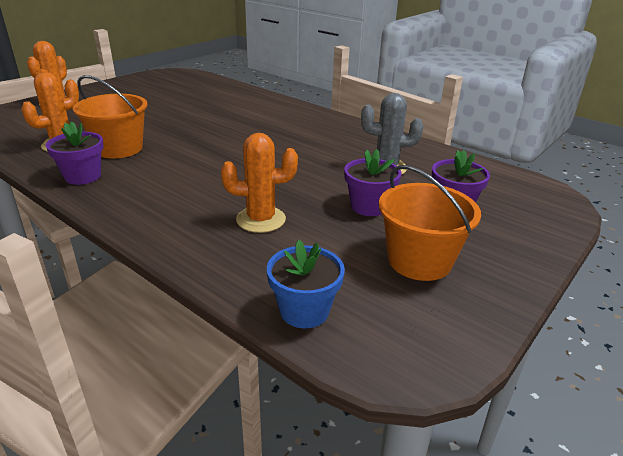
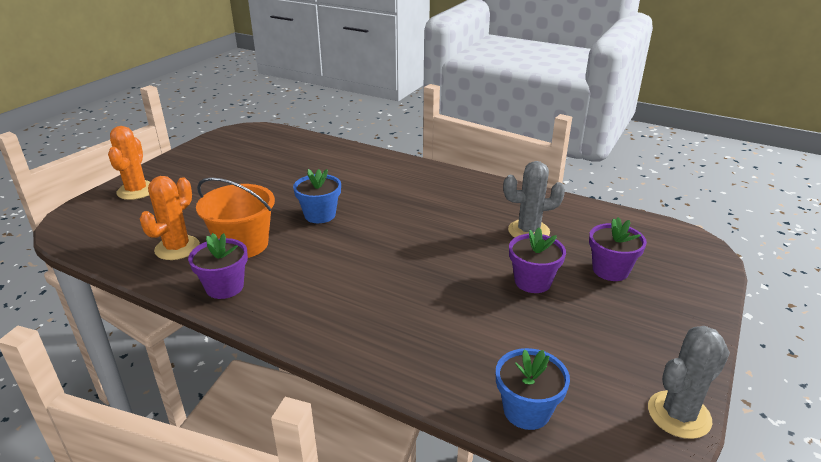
camera: 10 degrees left, 0 degrees up
(199, 135) = (320, 215): none -> blue flower pot
(261, 219) = (437, 313): orange cactus -> none
(419, 261) = (605, 337): orange bucket -> none
(467, 339) = (679, 414): none -> grey cactus

